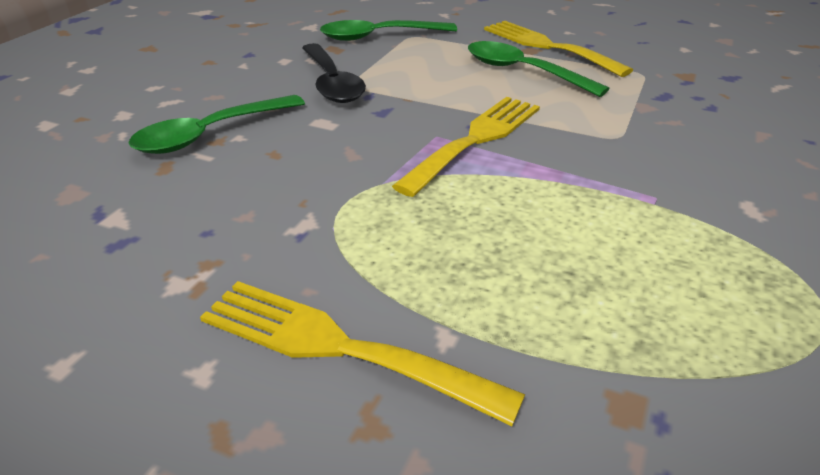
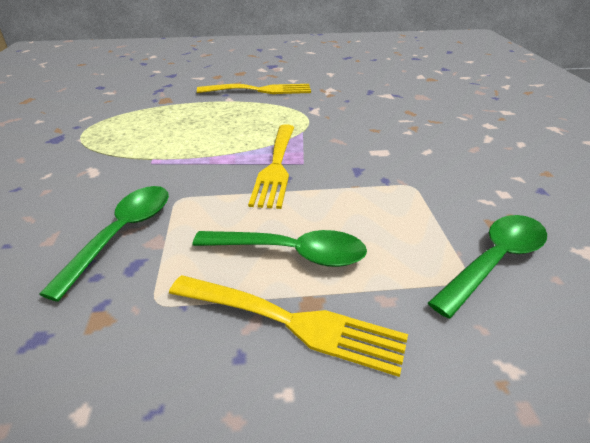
camera: 150 degrees right, 0 degrees up
(211, 134) = (423, 128): green spoon -> green spoon (122, 234)
(332, 83) = (427, 182): black spoon -> none

